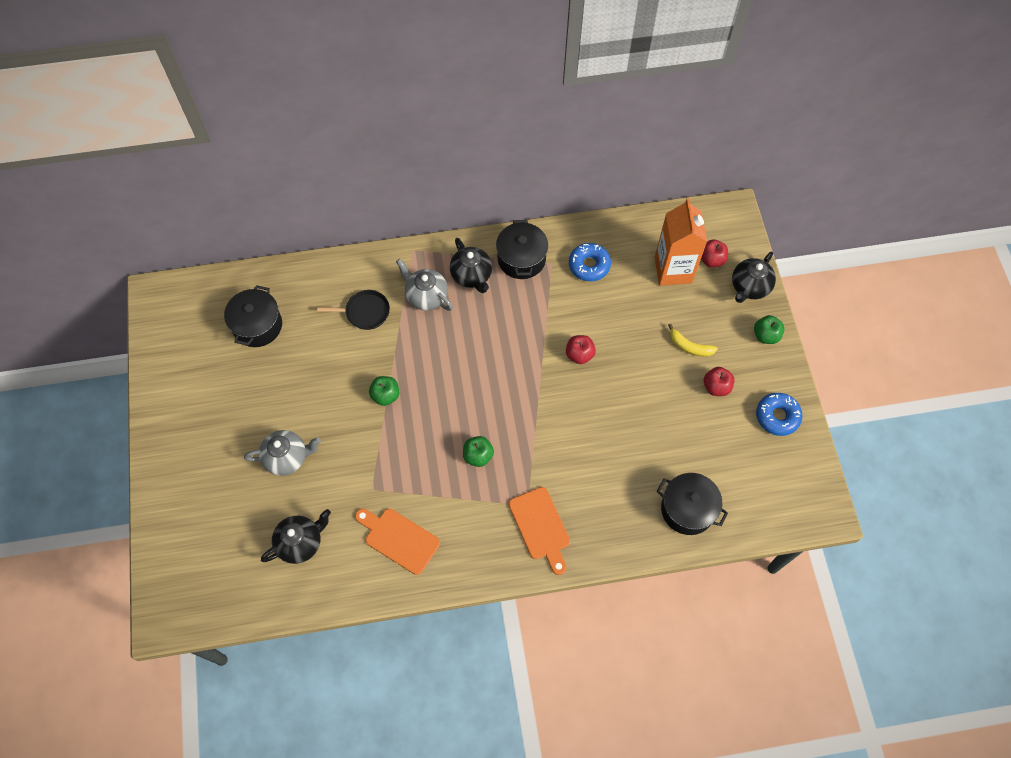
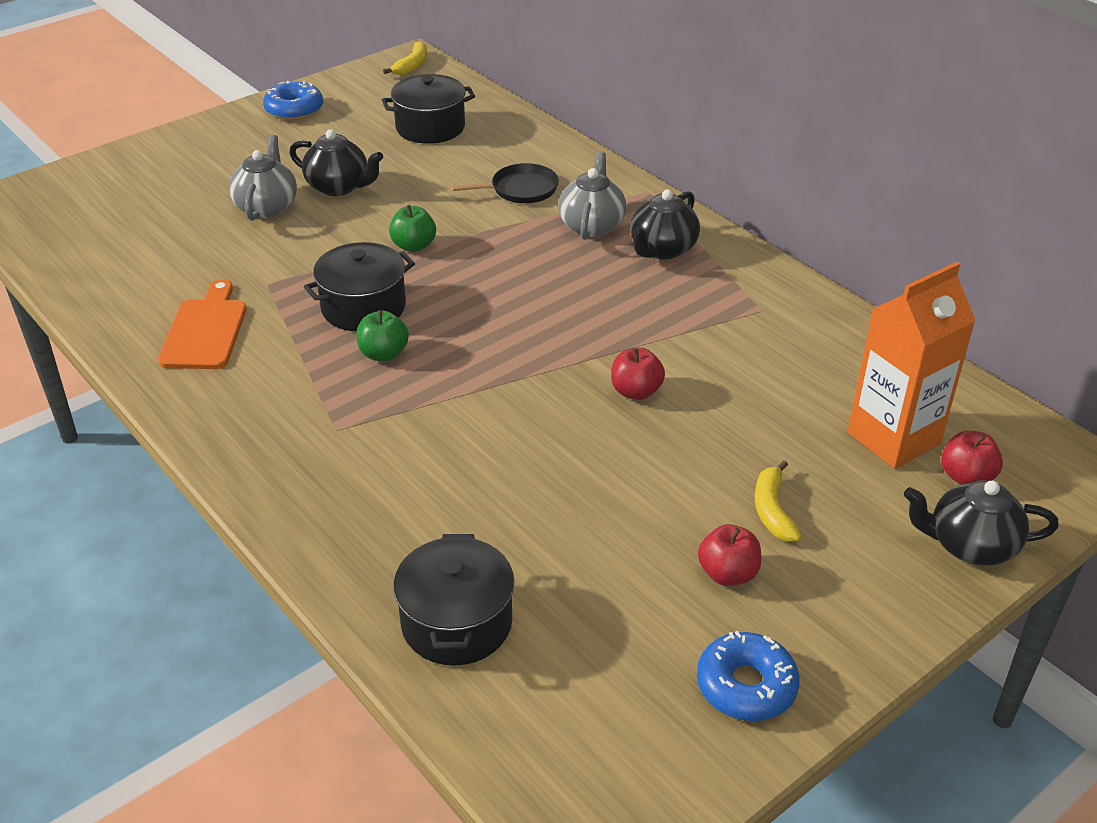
camera: 60 degrees right, 25 degrees down
(166, 298) = (412, 65): none -> yellow banana
(287, 458) = (267, 207): grey teapot -> grey teapot turned 135 degrees counterclockwise
(300, 542) = (153, 256): black teapot -> black teapot (339, 187)
(365, 312) = (520, 189): black pan -> black pan turned 75 degrees counterclockwise
(521, 259) = (736, 281): black pot -> black pot (363, 307)
(540, 527) = (308, 456): orange cutting board -> none
(589, 265) = (798, 347): blue donut -> blue donut (294, 109)
(765, 335) = (897, 605): green apple -> none

